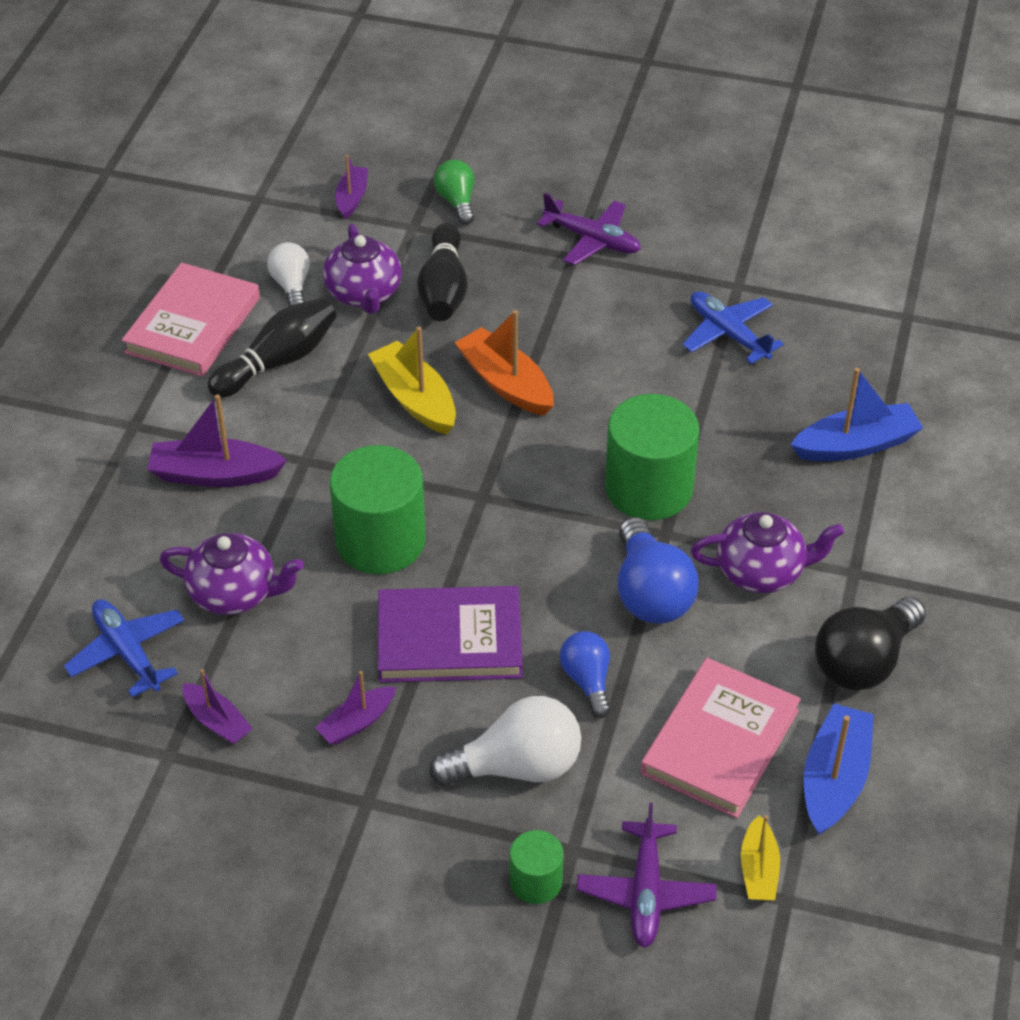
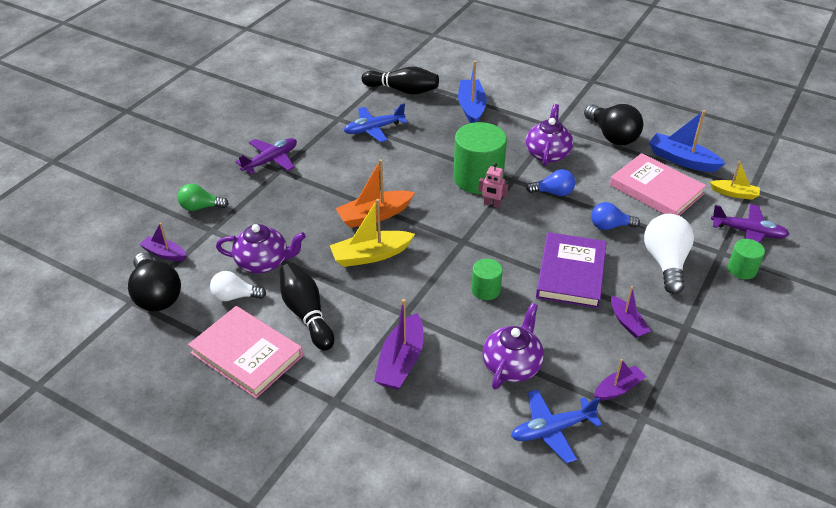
camera: 75 degrees left, 5 degrees down
(273, 216) = (156, 295): none -> black light bulb
(380, 541) = (486, 290): green cylinder -> green cylinder, size x0.51
(443, 289) = (279, 227): black bowling pin -> black bowling pin (403, 90)
(586, 516) = (492, 204): none -> pink robot
(650, 593) = (553, 192): blue light bulb -> blue light bulb, size x0.61

